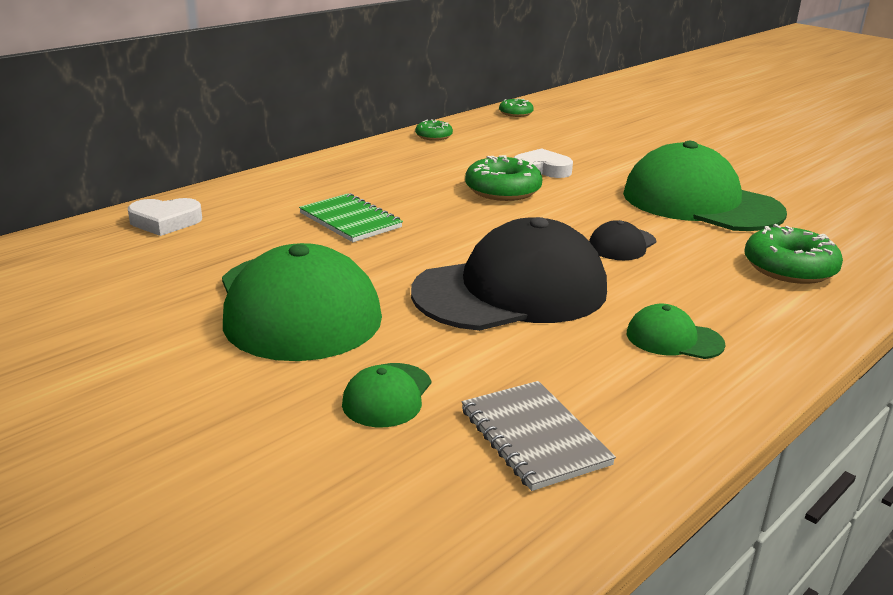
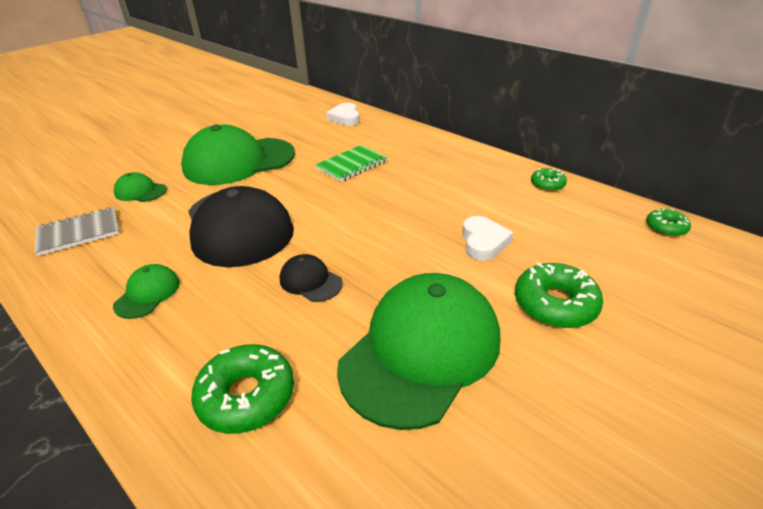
camera: 90 degrees right, 10 degrees up
(502, 190) = (422, 221): green donut -> green donut (555, 304)

